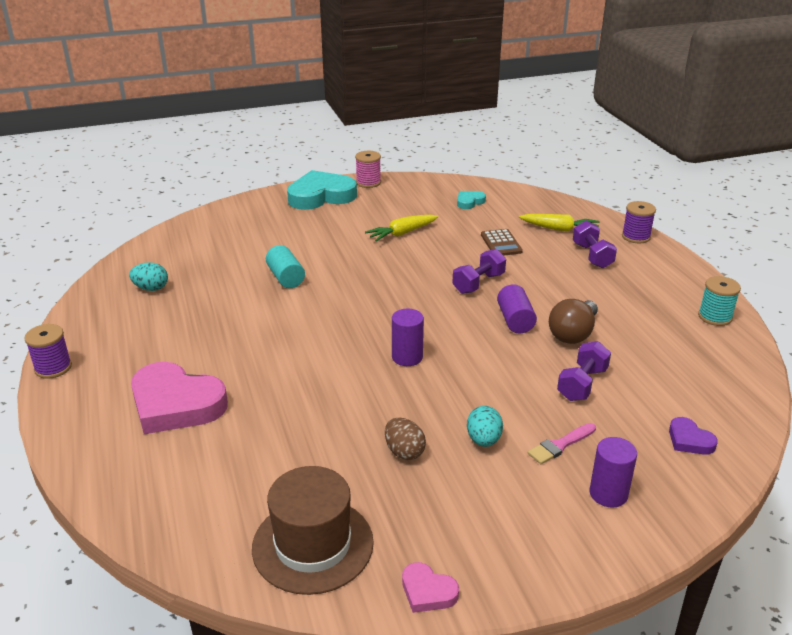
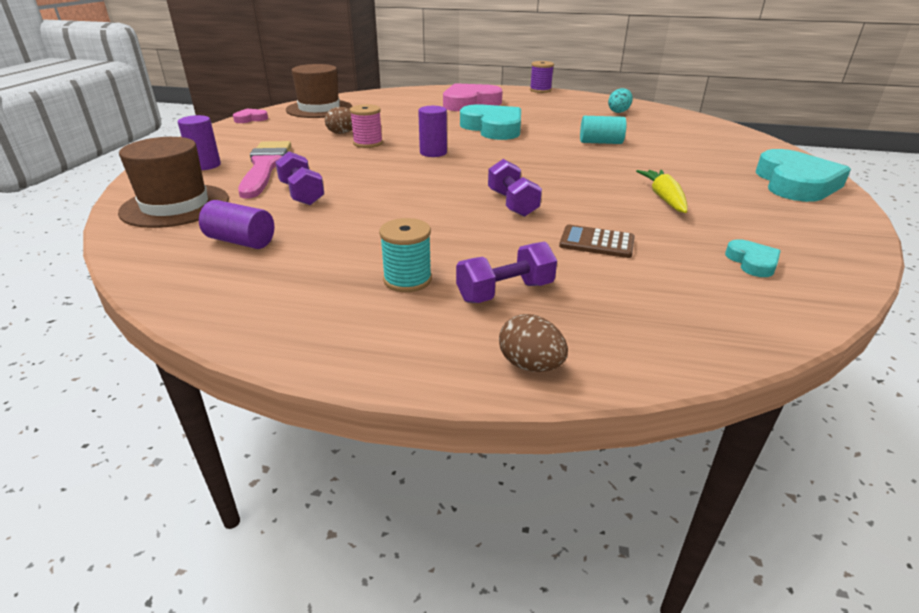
camera: 120 degrees right, 0 degrees up
(286, 349) = (493, 128): none -> turquoise heart
(368, 182) = (843, 215): pink spool -> pink spool (368, 143)
(483, 440) = (313, 150): turquoise egg -> none
(515, 320) = (425, 199): purple cylinder -> purple cylinder (241, 241)
(559, 229) = (612, 300): yellow carrot -> none
(560, 445) = (265, 167): pink brush -> pink brush, size x2.02
(573, 334) = (367, 215): brown light bulb -> none
(592, 256) = (505, 292): purple dumbbell -> purple dumbbell turned 45 degrees counterclockwise
(636, 237) = (530, 365): purple spool -> brown egg
(689, 440) = (175, 206): purple heart -> brown hat
(715, 317) = (256, 312): turquoise spool -> turquoise spool (407, 280)

